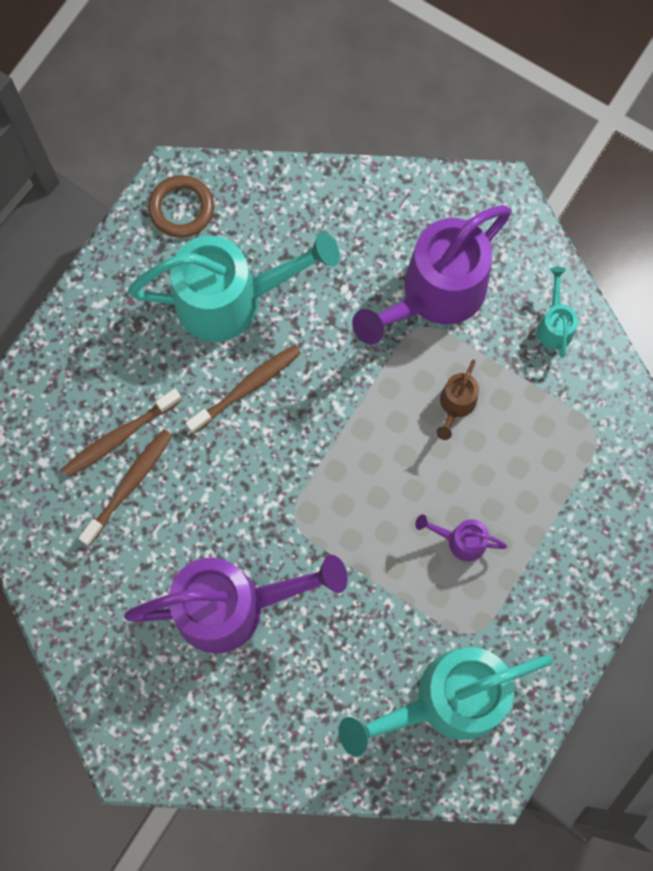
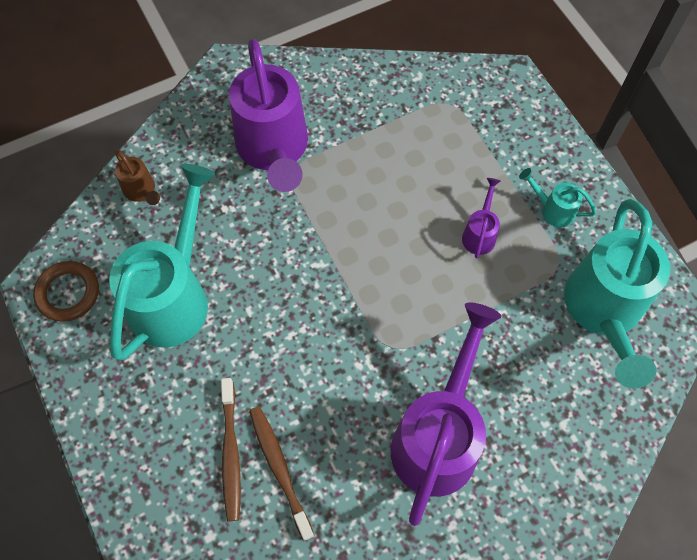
camera: 60 degrees left, 10 degrees down
(247, 387) = (256, 324): brown toothbrush -> none
(456, 405) = (370, 181): brown watering can -> brown watering can (141, 191)
(461, 540) = (480, 234): purple watering can -> purple watering can turned 150 degrees clockwise
(554, 325) = (351, 87): turquoise watering can -> turquoise watering can (553, 210)

